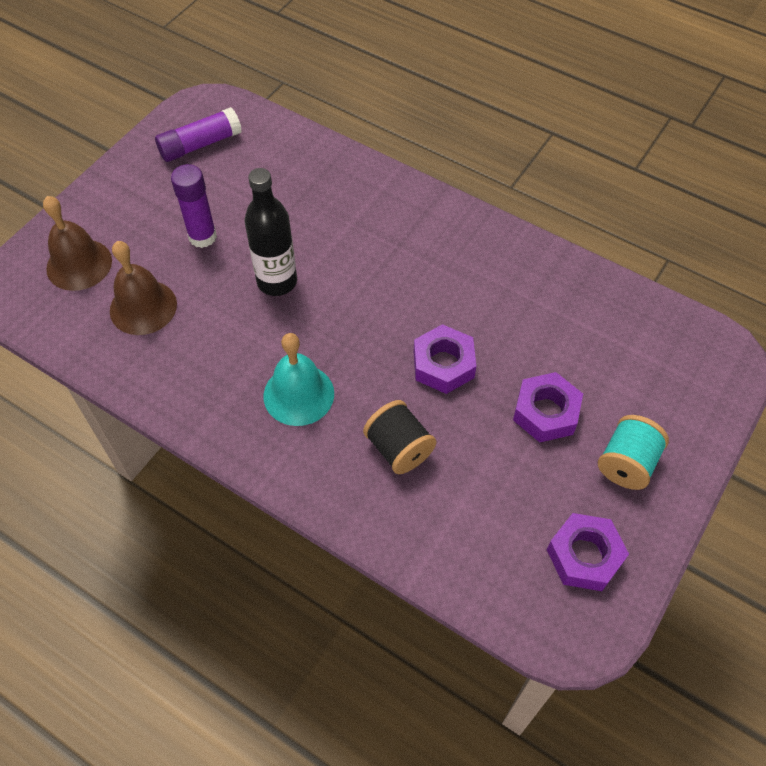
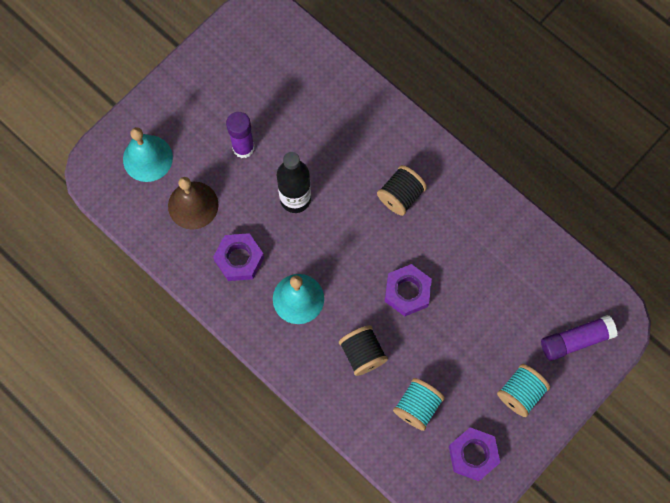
camera: 10 degrees right, 15 degrees up
(79, 264) = (147, 158): brown bell -> turquoise bell
(200, 144) = (250, 55): purple glue stick -> purple glue stick (576, 340)
(411, 259) = (400, 196): none -> black spool
(490, 504) = (417, 406): none -> turquoise spool
(545, 412) = (473, 343): purple nut -> purple nut (239, 259)

